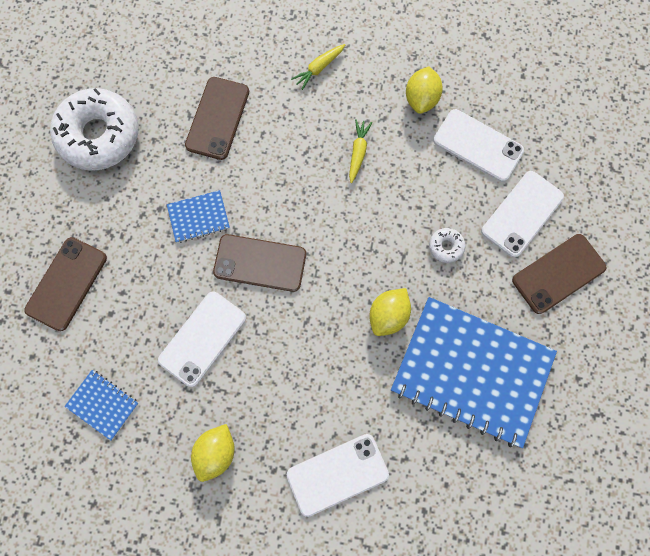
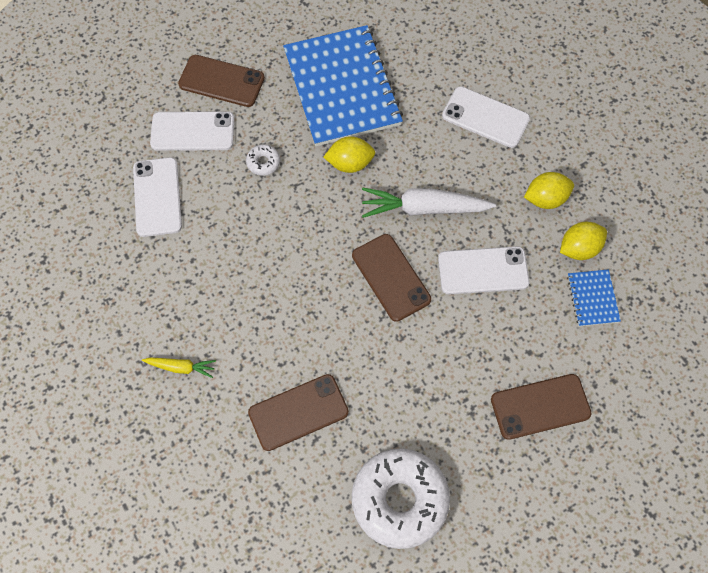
camera: 130 degrees left, 10 degrees down
(198, 217) = (396, 353): blue notebook -> none
(296, 339) = (423, 208): none -> white carrot
(358, 152) = (236, 277): yellow carrot -> none
(421, 99) = (147, 266): yellow lemon -> yellow lemon (579, 248)

